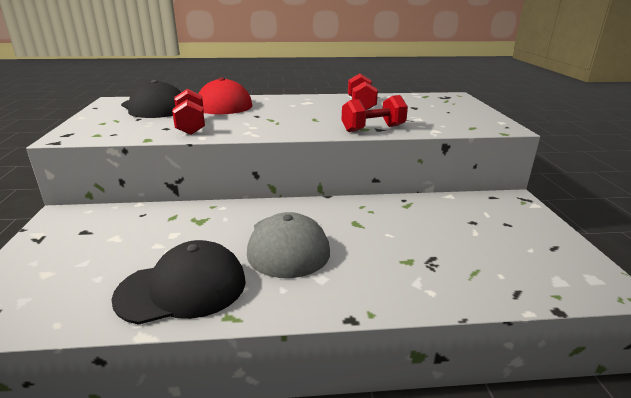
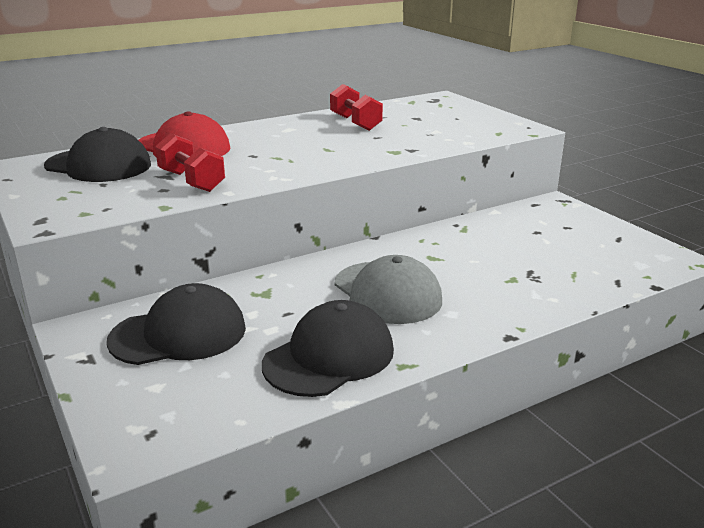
camera: 25 degrees left, 0 degrees up
(110, 237) = (179, 334): none -> black cap
(373, 129) = (405, 150): red dumbbell -> none

